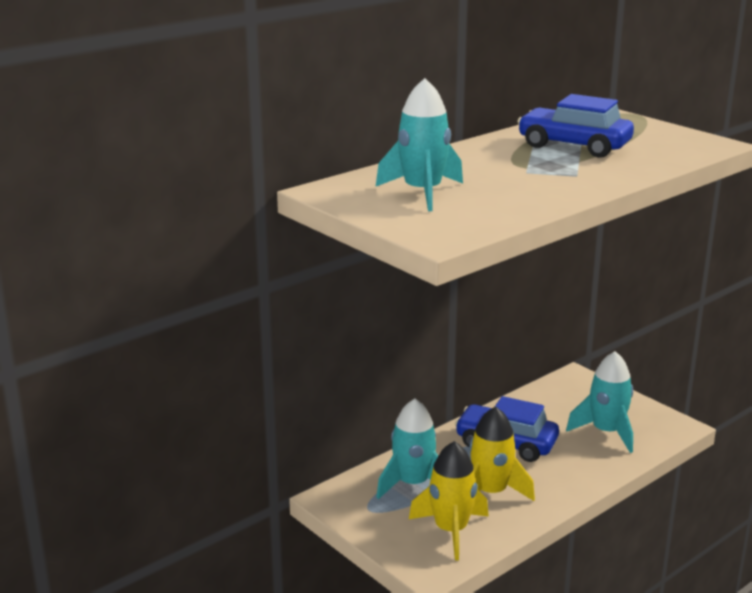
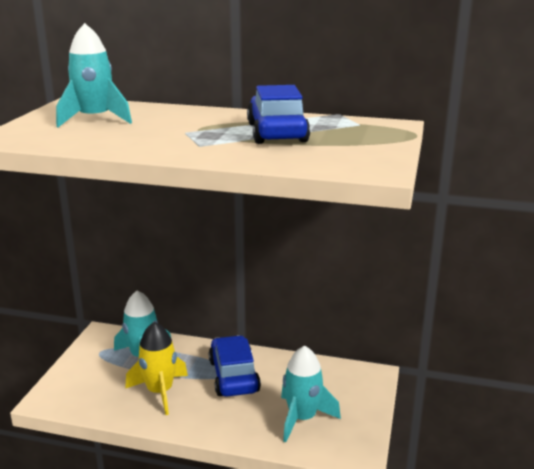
camera: 55 degrees right, 0 degrees up
(450, 530) = (98, 391): yellow rocket -> none

